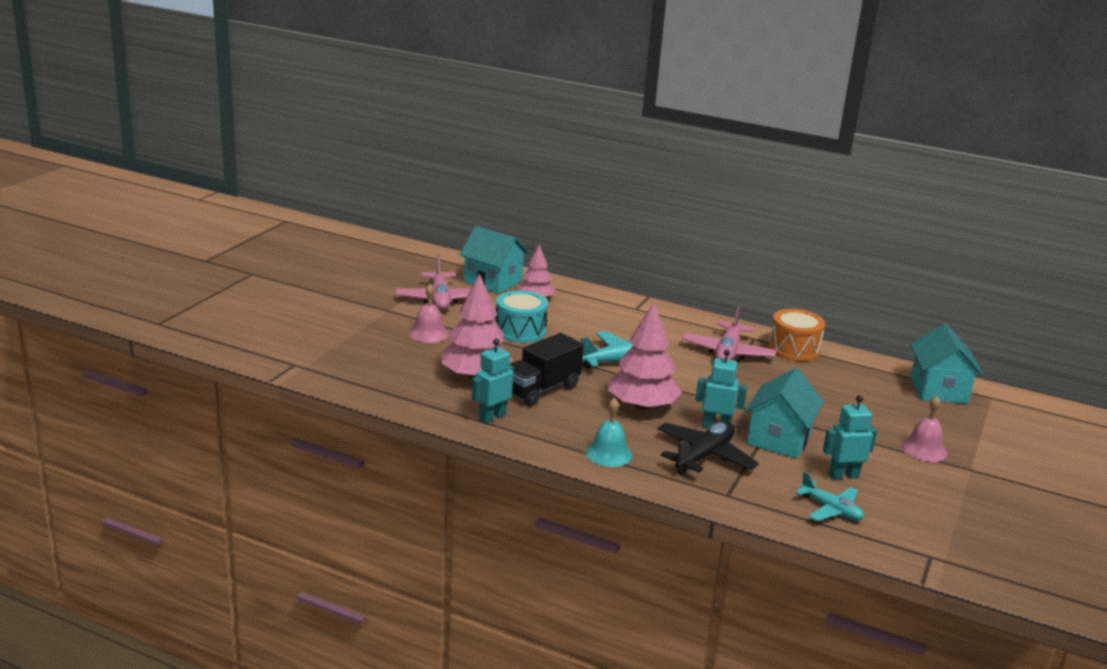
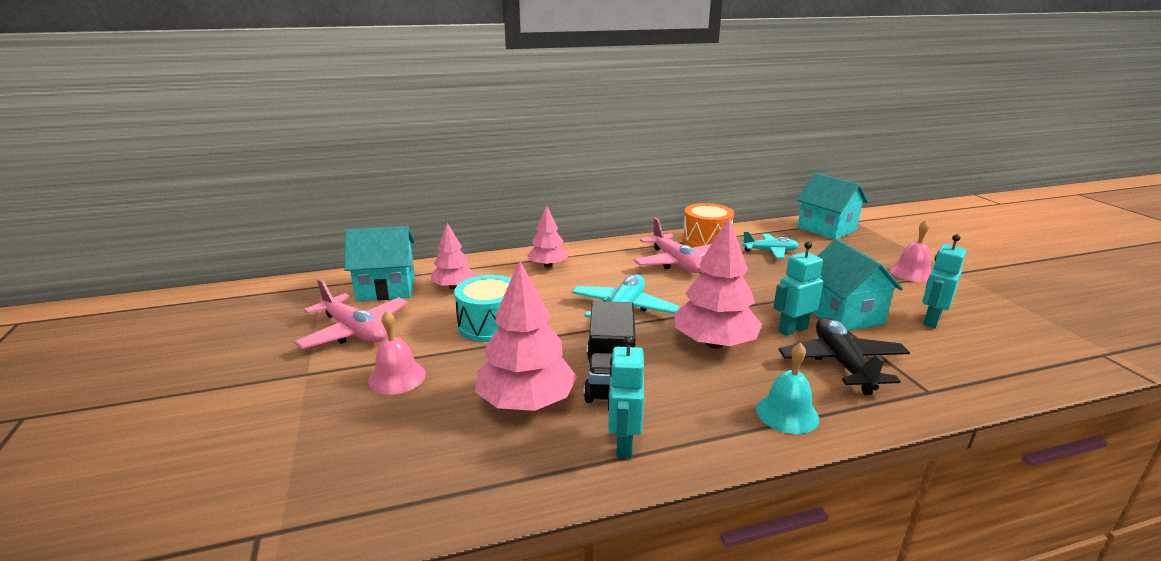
camera: 40 degrees left, 0 degrees up
(624, 313) = (548, 265): none -> pink tree
(831, 509) = (991, 356): turquoise plane -> turquoise plane (770, 251)

